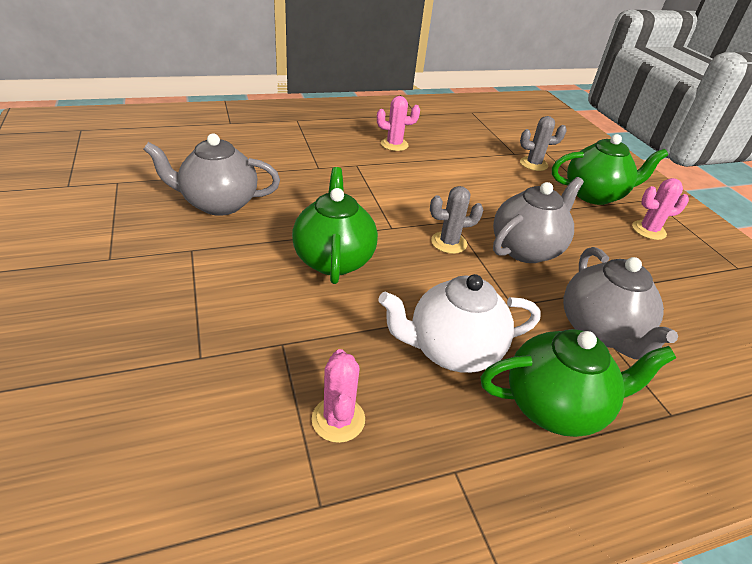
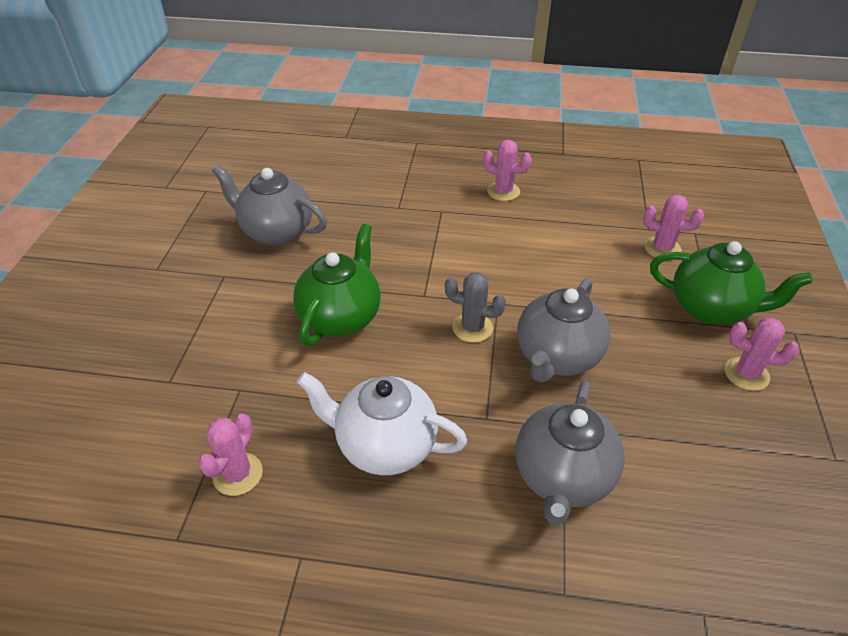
camera: 30 degrees right, 5 degrees up
(526, 249) = (557, 357): grey teapot -> grey teapot turned 135 degrees clockwise
(533, 164) = (662, 248): grey cactus -> pink cactus
(555, 406) = (442, 537): green teapot -> none

